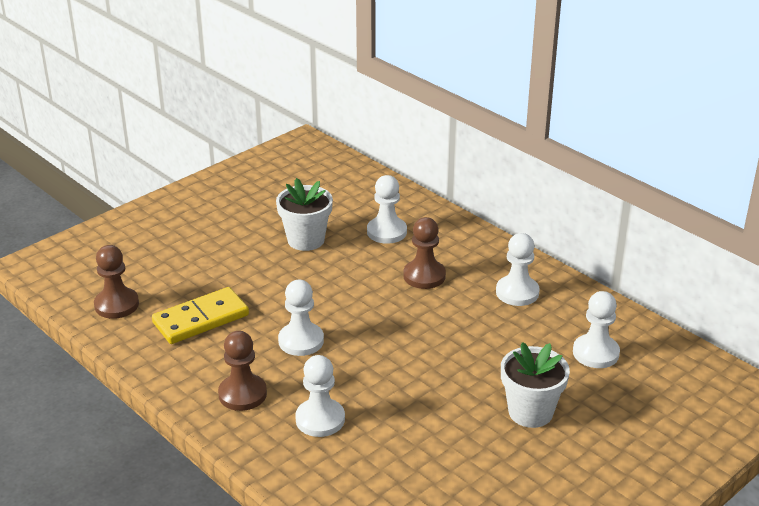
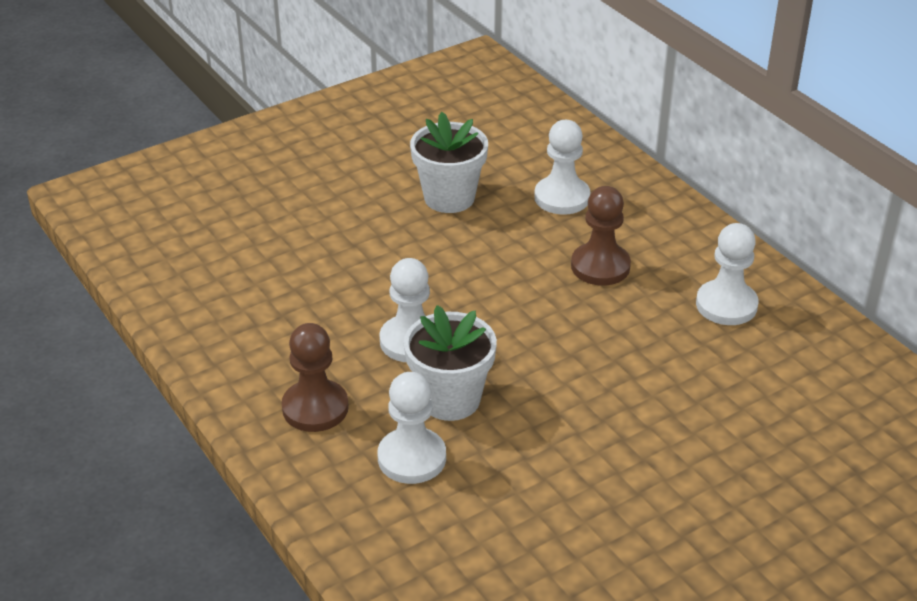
camera: 10 degrees right, 5 degrees up
(116, 305) = (179, 262): brown pawn -> none
(201, 319) = (284, 294): yellow domino -> none
(530, 412) = (709, 485): white flower pot -> white flower pot (450, 399)
(595, 353) = (821, 408): white pawn -> none

